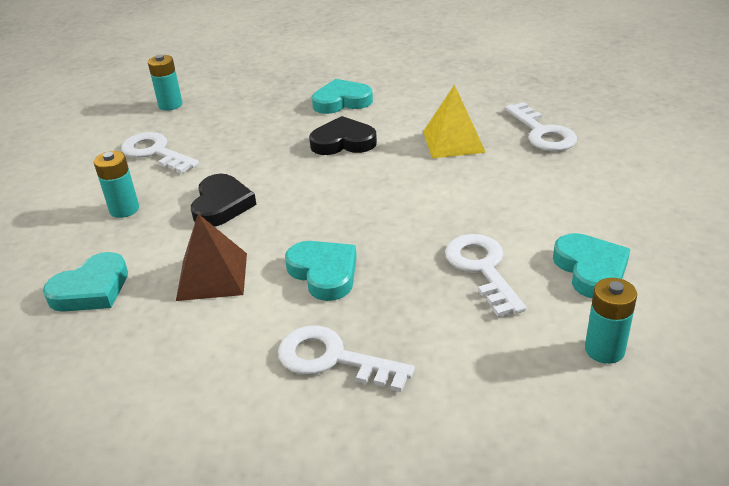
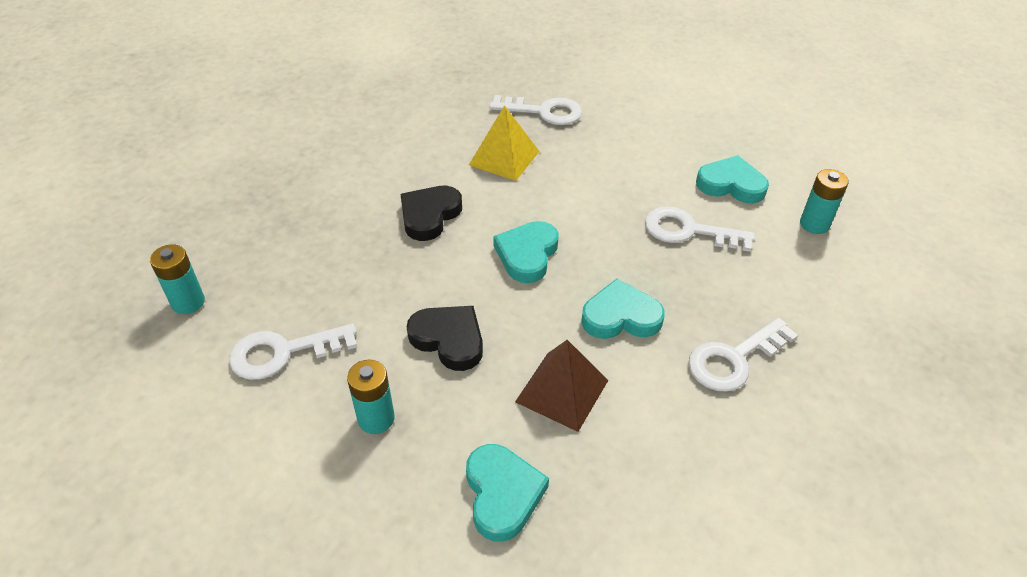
camera: 60 degrees left, 10 degrees up
(342, 101) = (354, 183): turquoise heart -> turquoise heart (527, 254)

